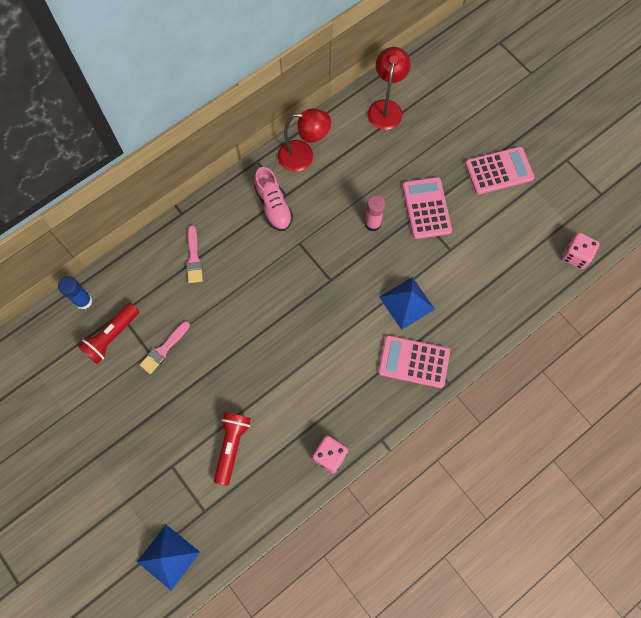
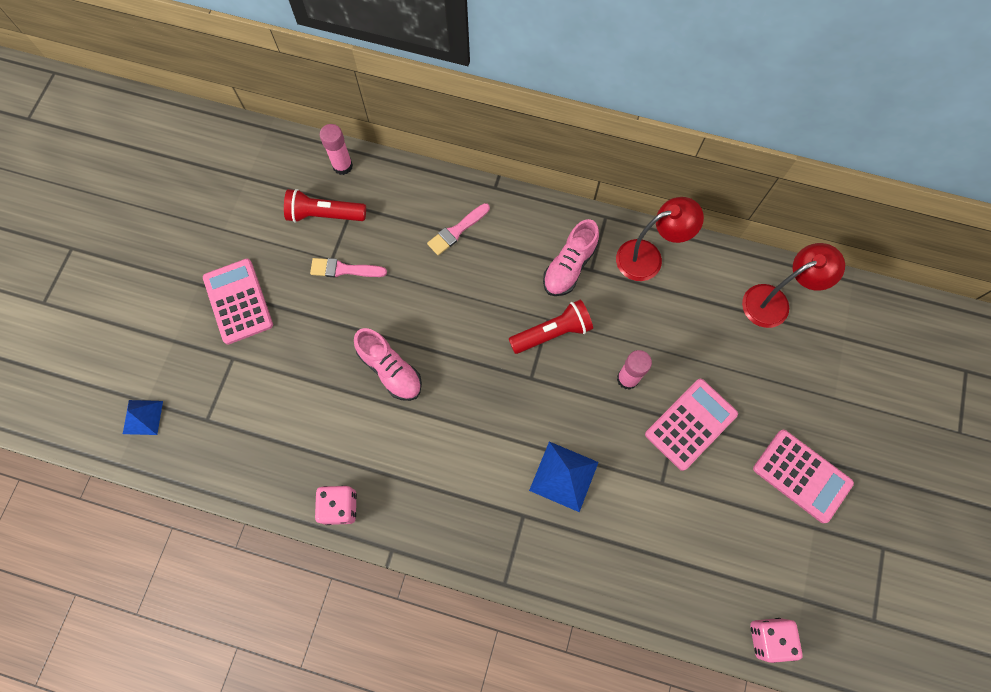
camera: 55 degrees right, 0 degrees up
(83, 301) = (342, 166): blue glue stick -> pink glue stick
(168, 556) = (143, 417): blue pyramid -> blue pyramid, size x0.66
(231, 446) = (287, 401): red flashlight -> red flashlight (552, 332)
(260, 364) = (390, 370): none -> pink shoe
(303, 156) = (648, 257): red lamp -> red lamp turned 75 degrees counterclockwise
(414, 361) = (502, 528): pink calculator -> pink calculator (238, 301)

